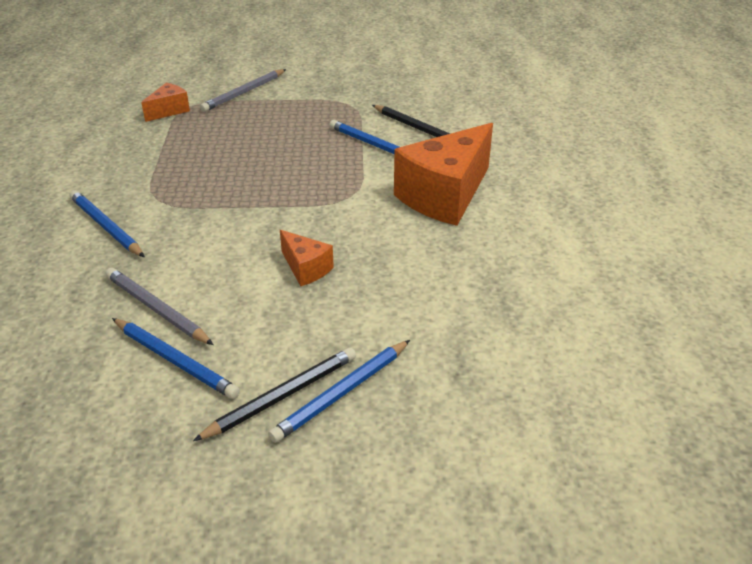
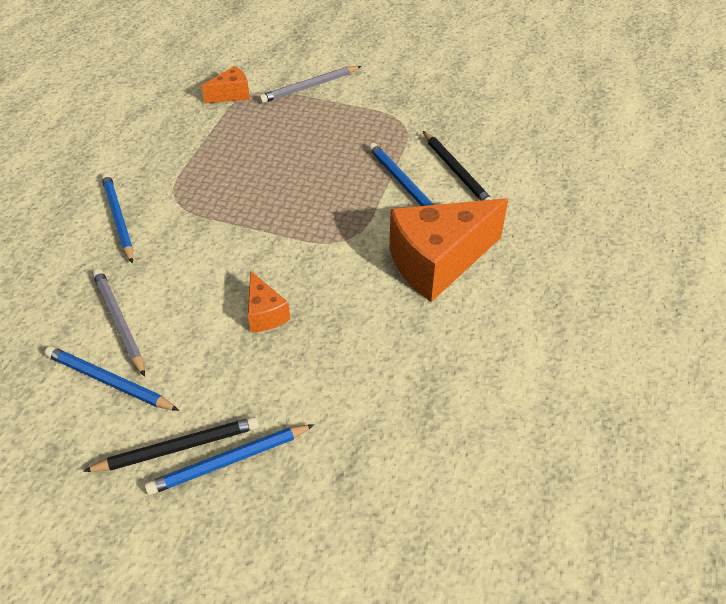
camera: 20 degrees right, 10 degrees up
(175, 360) = (109, 381): blue pencil -> blue pencil turned 150 degrees clockwise

